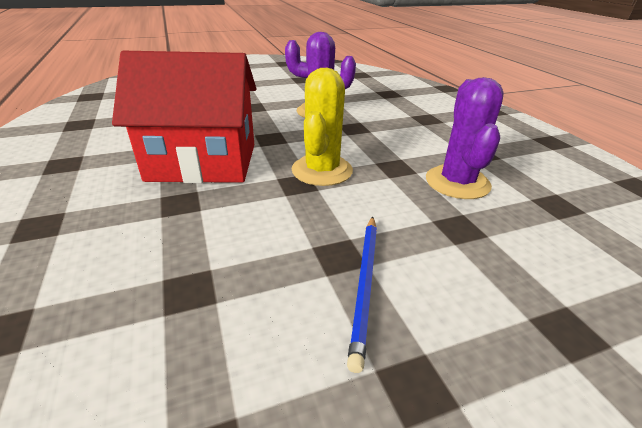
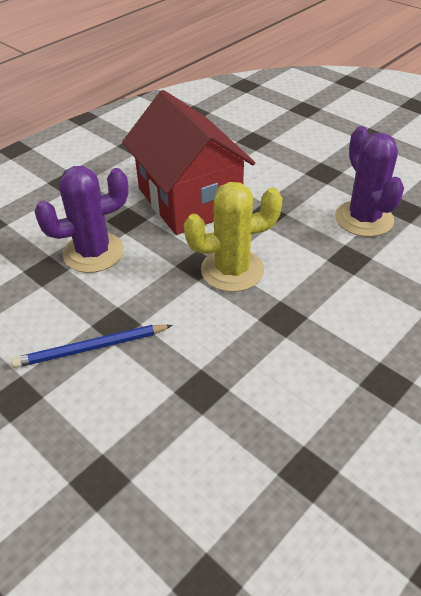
camera: 65 degrees right, 10 degrees up
(457, 182) = (290, 374): purple cactus -> purple cactus (93, 252)

